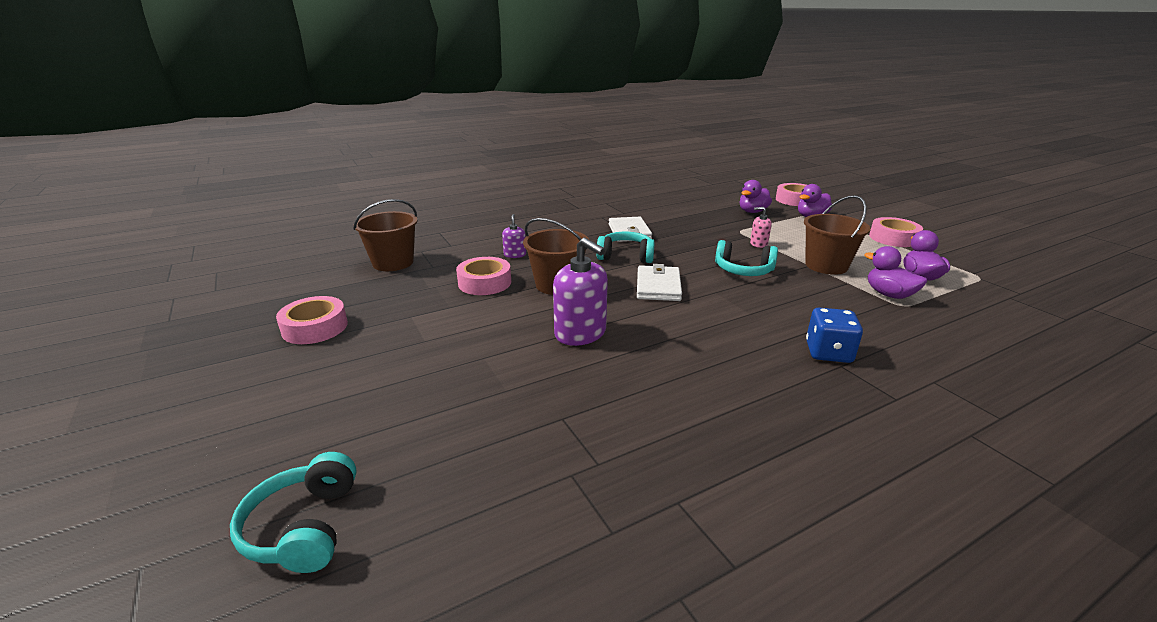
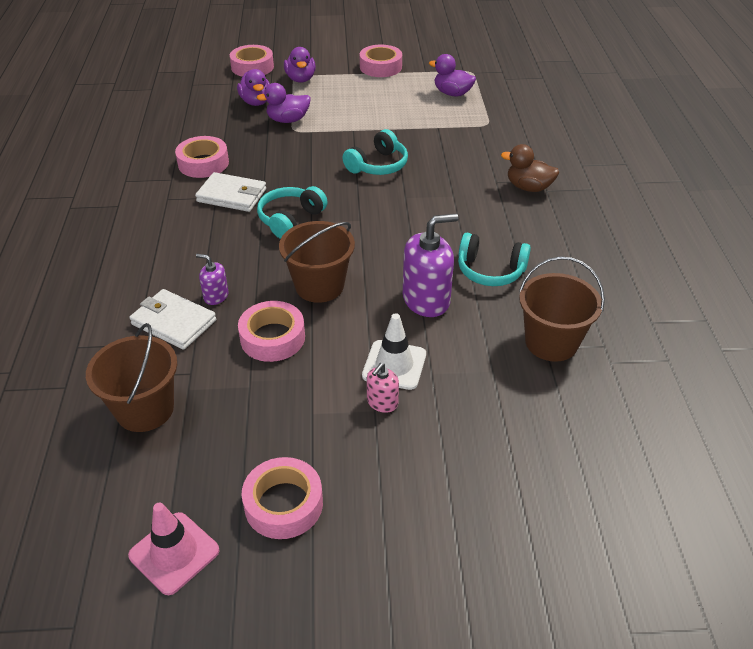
camera: 65 degrees left, 15 degrees up
(269, 302) = (174, 553): none -> pink traffic cone
(304, 527) = (617, 523): turquoise headphones -> turquoise headphones (490, 270)
(484, 337) = (394, 365): none -> white traffic cone
(653, 216) = (203, 163): none -> pink tape
(658, 286) = (372, 224): white wallet -> white wallet (173, 322)
(758, 244) = (332, 133): pink soap dispenser -> pink soap dispenser (382, 402)
(826, 266) = (402, 122): brown bucket -> brown bucket (551, 342)
(828, 352) = (528, 187): blue dice -> brown duck
(889, 294) = (468, 120): purple duck -> purple duck (288, 120)

